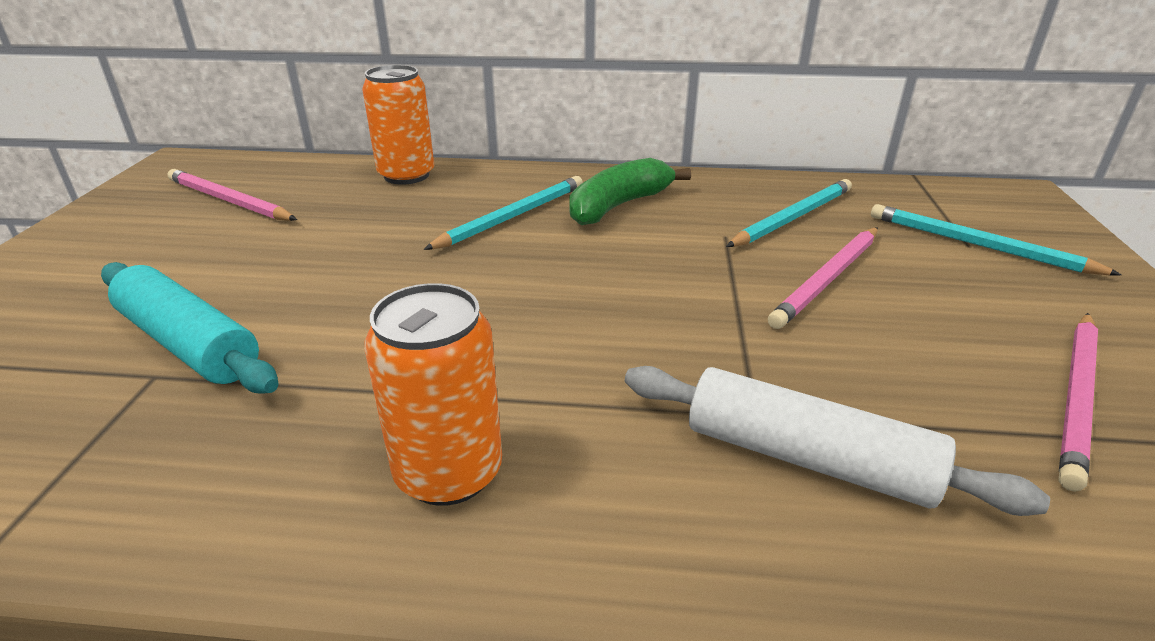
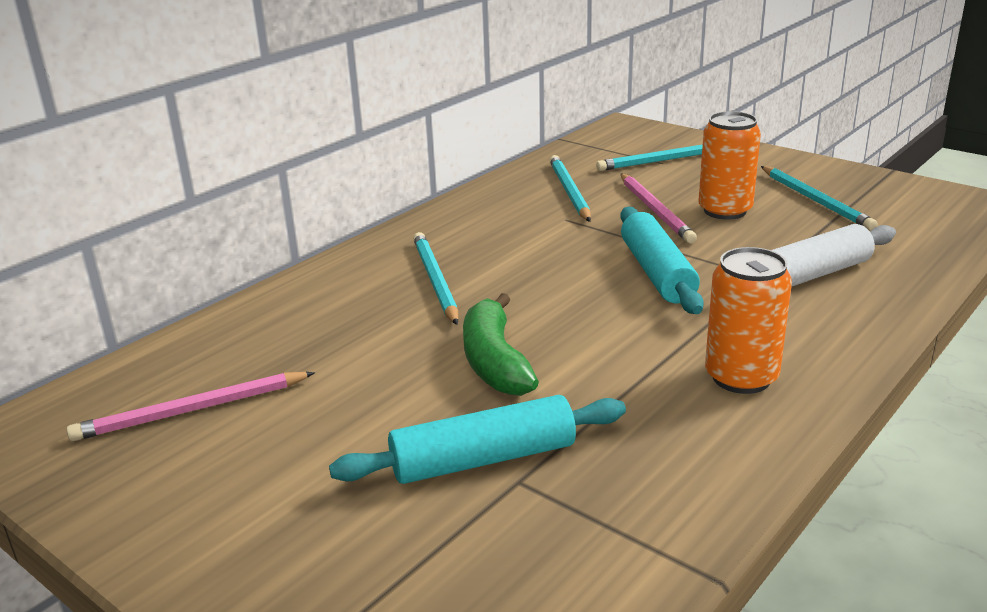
camera: 55 degrees left, 5 degrees down
(406, 175) = (277, 306): orange can -> orange can (725, 210)
(619, 205) = (473, 237): green banana -> green banana (494, 361)
(666, 328) = (657, 273): none -> turquoise rolling pin
(1077, 398) = (815, 201): pink pencil -> turquoise pencil

